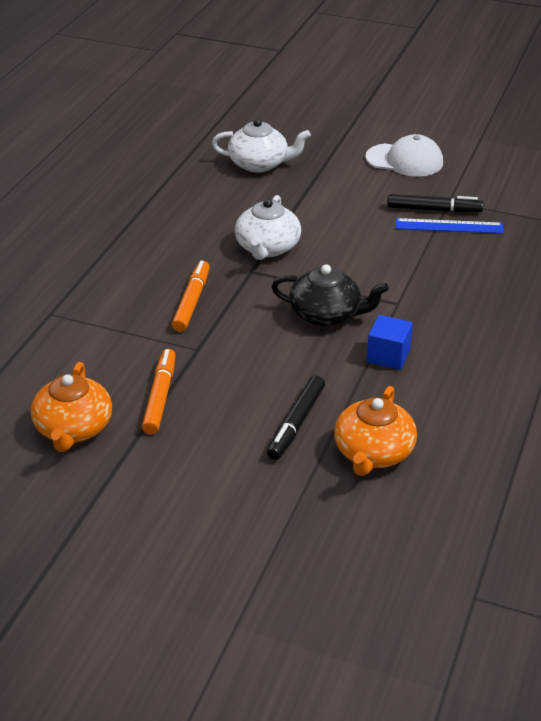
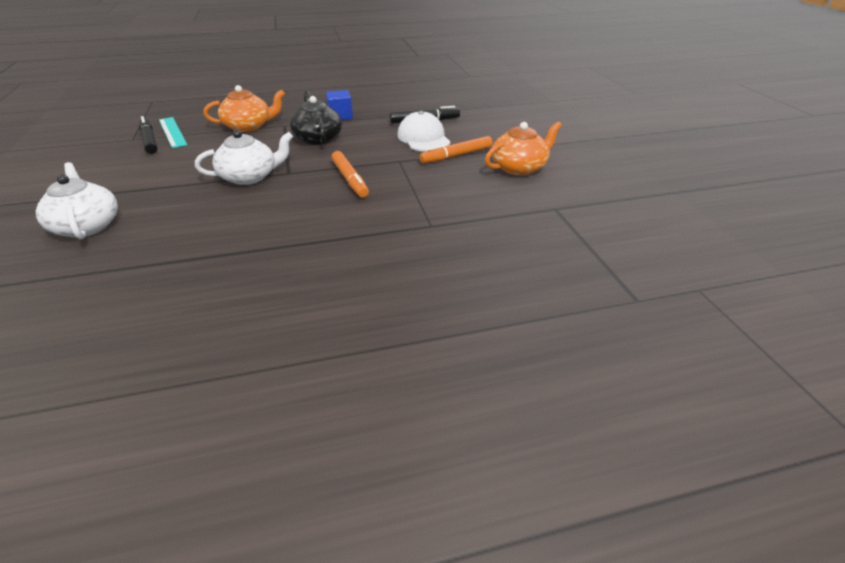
camera: 125 degrees left, 0 degrees up
(191, 302) = (350, 179): orange marker -> orange marker turned 90 degrees counterclockwise
(373, 453) = (420, 103): orange teapot -> orange teapot (248, 126)
(404, 160) = (60, 167): white cap -> white cap (423, 138)
(449, 226) = (172, 132): blue ruler -> turquoise ruler

